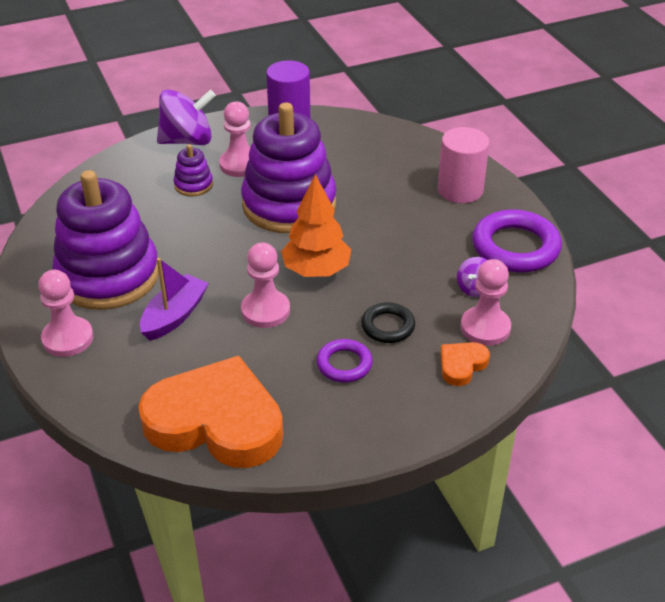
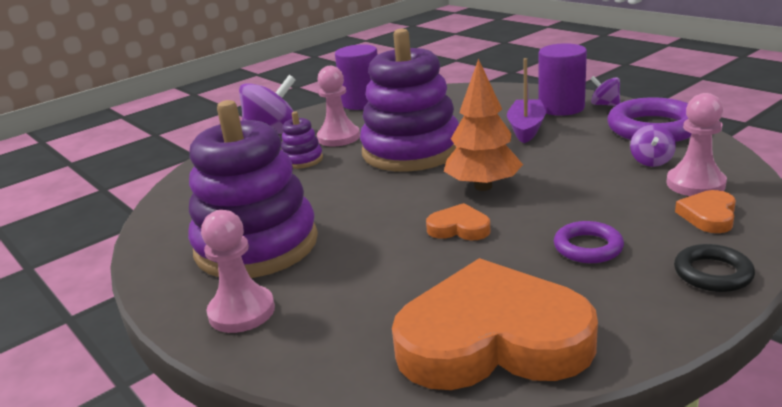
camera: 15 degrees left, 15 degrees down
(174, 316) = (360, 258): purple boat -> purple boat (526, 128)
(265, 311) = (459, 228): pink pawn -> orange heart
(388, 326) = (599, 207): black ring -> black ring (712, 273)
(460, 190) = (561, 108): pink cylinder -> purple cylinder
(502, 199) = (605, 104): none -> purple spinning top

